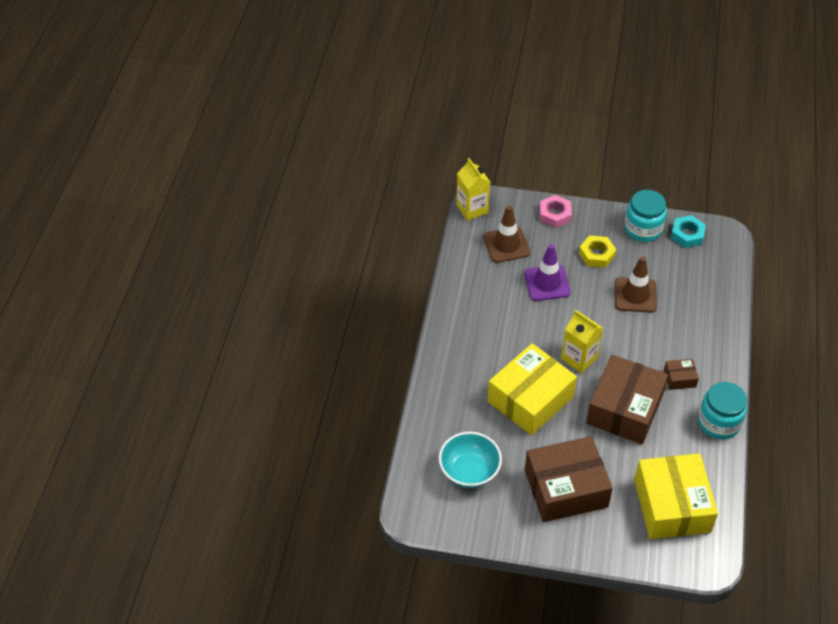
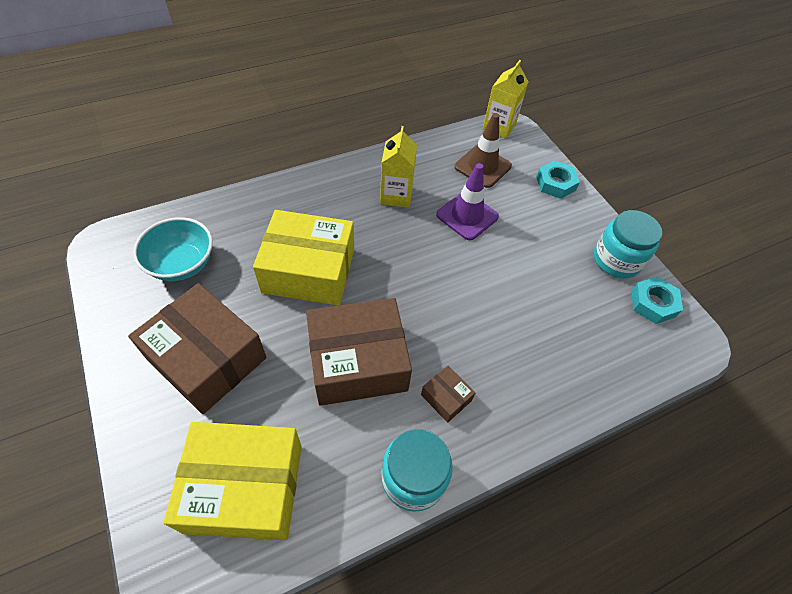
camera: 50 degrees right, 5 degrees up
(555, 214) = (555, 183): pink nut -> turquoise nut
(579, 358) = (395, 286): yellow carton -> yellow carton (396, 195)
(597, 254) = (542, 238): yellow nut -> none
(635, 295) = (523, 295): brown traffic cone -> none
(672, 505) = (245, 487): yellow box -> yellow box turned 45 degrees clockwise

